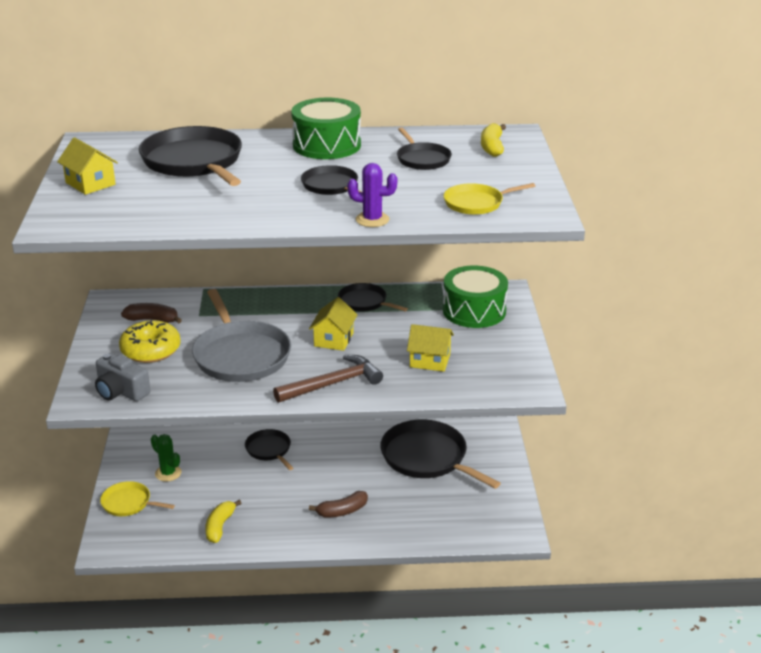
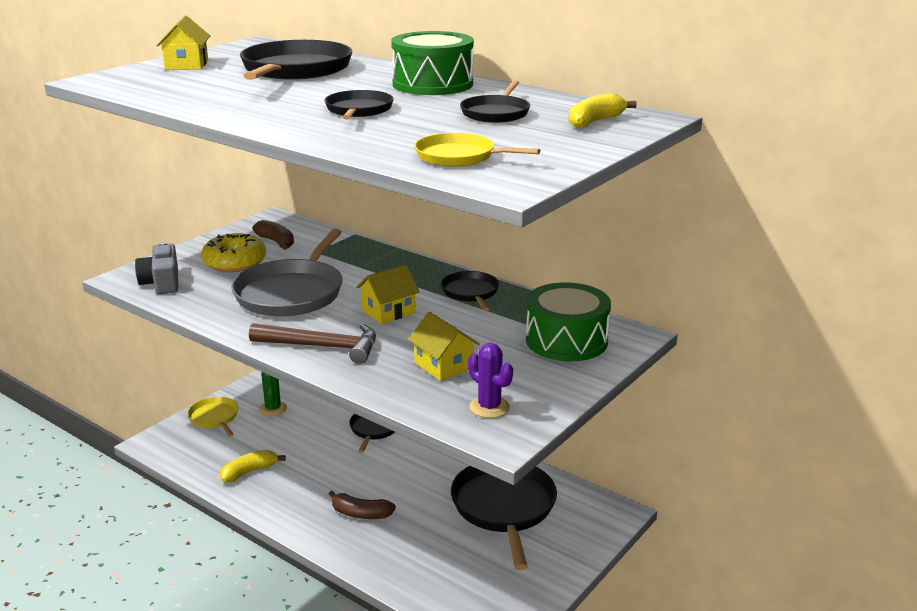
camera: 40 degrees right, 5 degrees down
(372, 220) = (326, 141): purple cactus -> purple cactus (489, 407)

